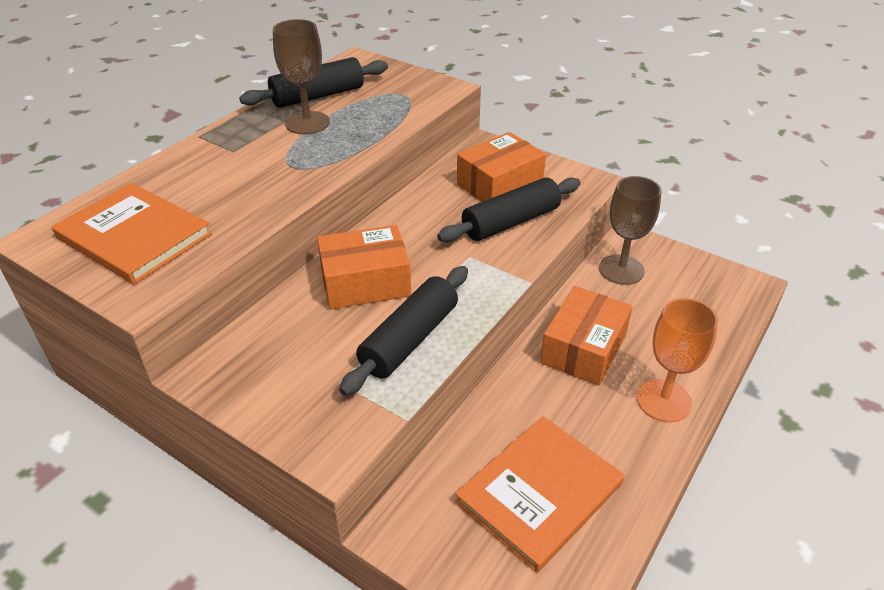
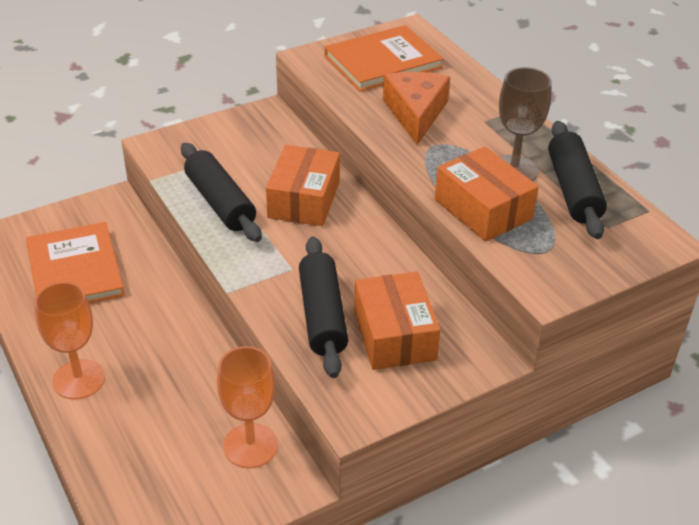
camera: 115 degrees right, 0 degrees up
(240, 189) = (415, 113): none -> orange cheese
(583, 349) = (173, 358): orange box -> orange box (482, 209)
(621, 270) = (250, 446): brown goblet -> orange goblet

